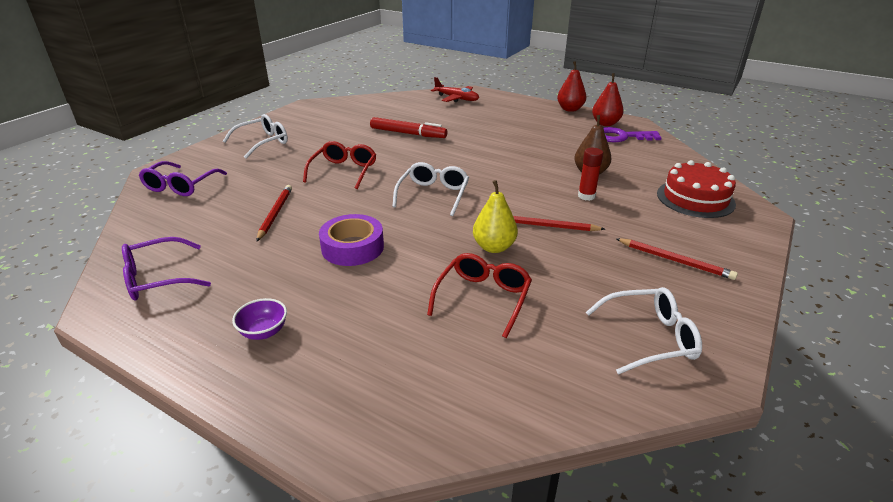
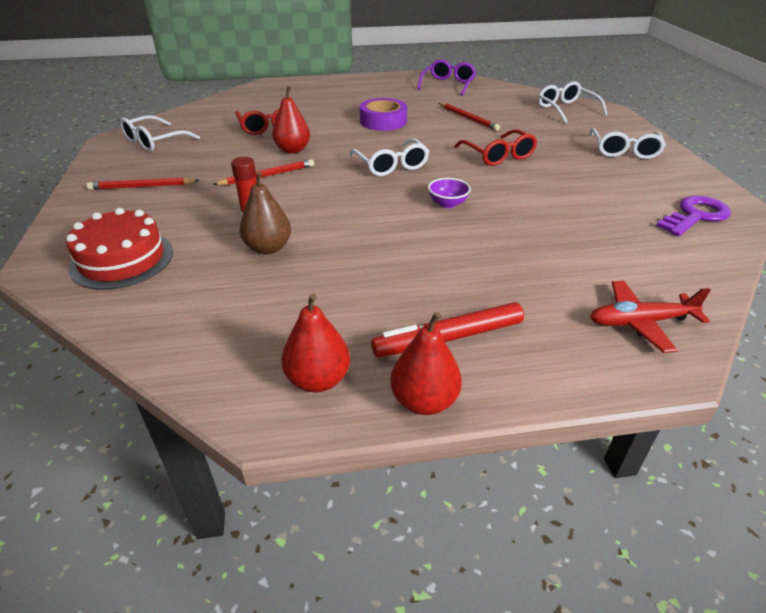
camera: 140 degrees right, 5 degrees up
(181, 186) = (566, 109): purple glasses -> white glasses
(264, 332) = (359, 89): purple bowl -> purple bowl (447, 204)
(408, 133) = (542, 216): red marker -> red marker (448, 338)
(494, 247) = (292, 150): yellow pear -> red pear
(622, 137) = (265, 348): purple key -> purple key (695, 216)

